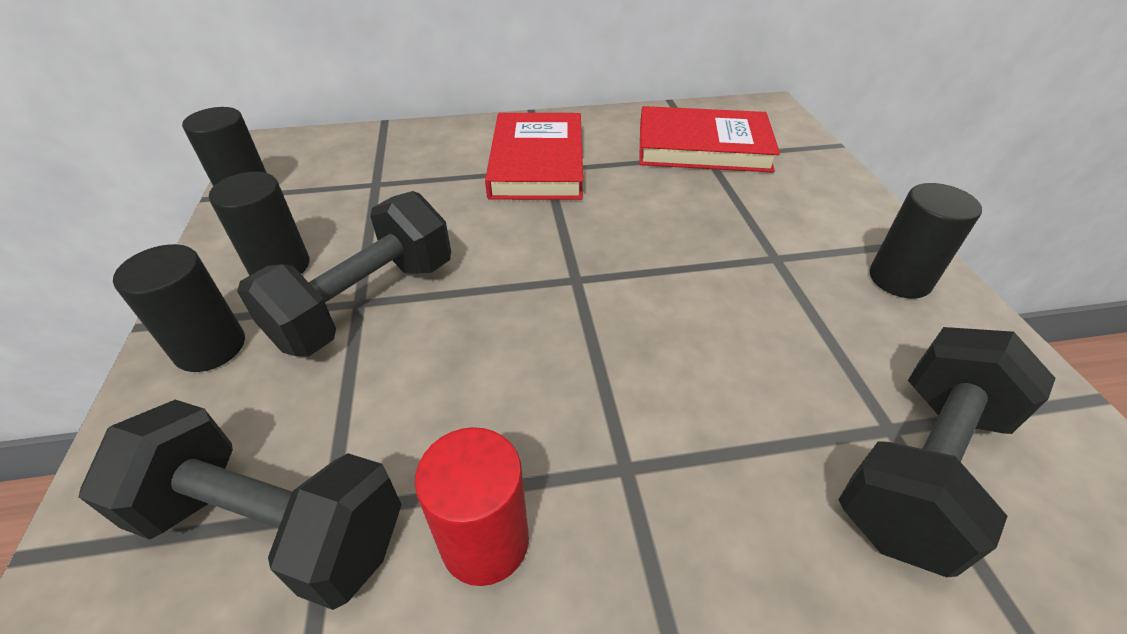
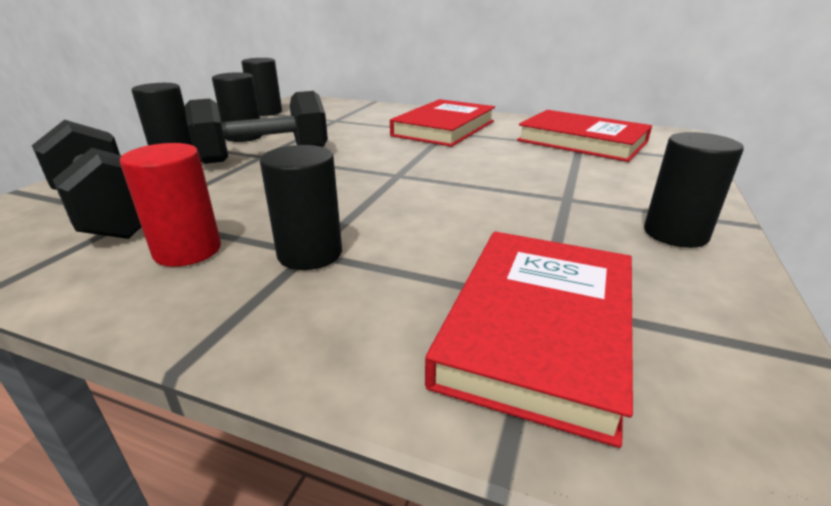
camera: 30 degrees right, 15 degrees down
(631, 470) = (310, 254): none -> black cylinder
(920, 468) = (539, 328): black dumbbell -> red book

